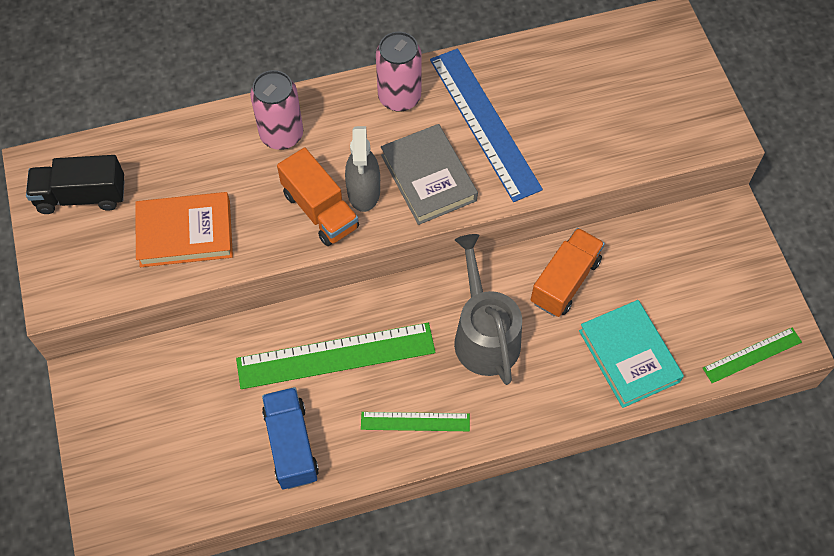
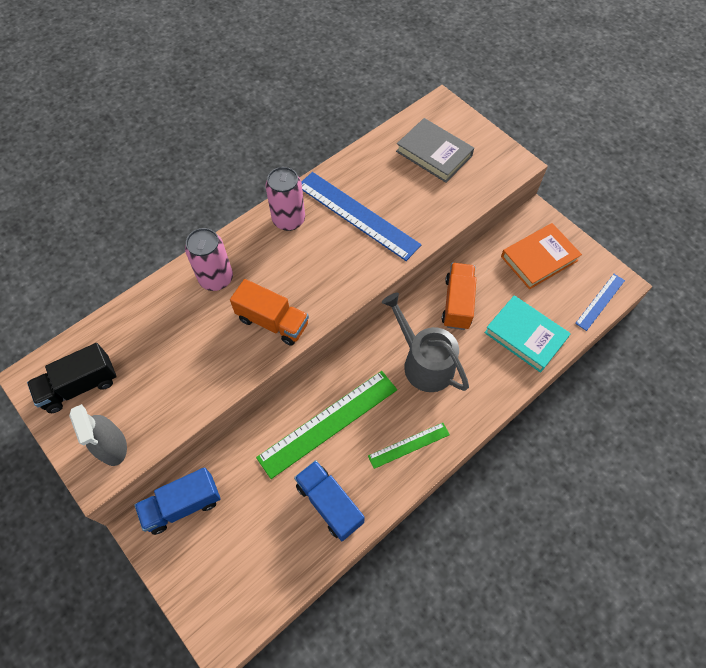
camera: 25 degrees left, 0 degrees up
(134, 374) = (183, 505): none -> blue truck
(185, 233) = (178, 380): orange book -> orange book (539, 258)
(364, 191) = (297, 295): grey spray bottle -> grey spray bottle (112, 445)
(428, 178) = (338, 267): grey book -> grey book (434, 153)
(752, 355) = (600, 301): green ruler -> blue ruler

